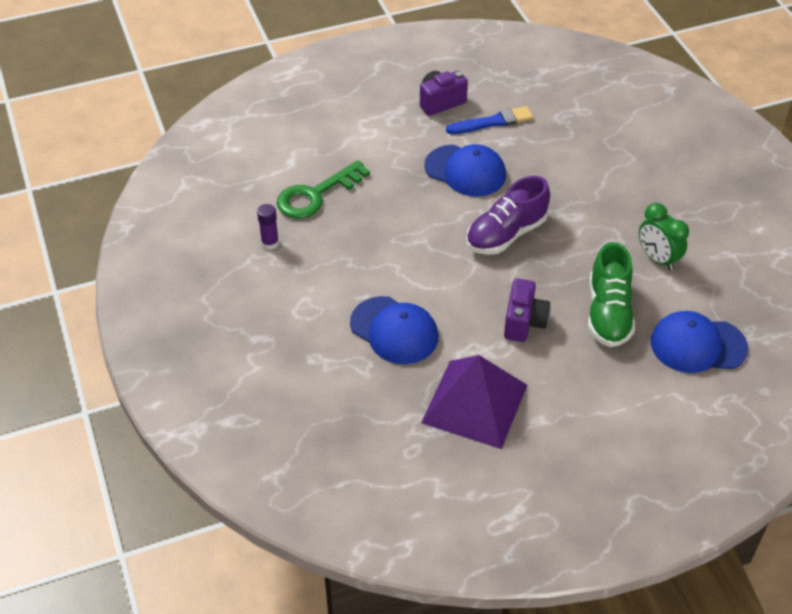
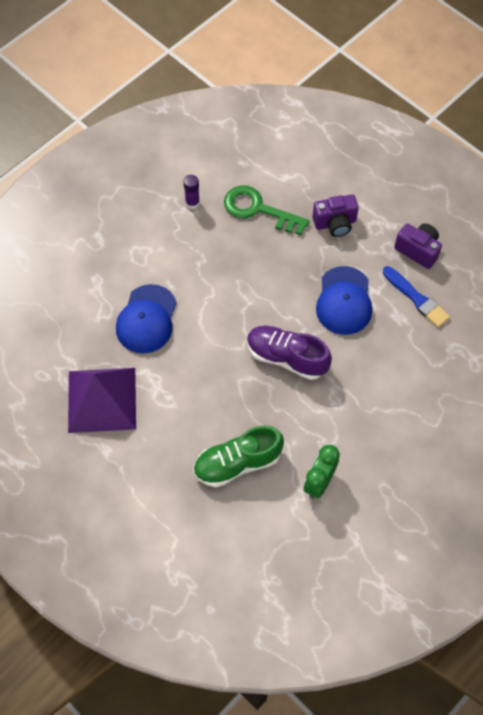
camera: 65 degrees right, 15 degrees up
(524, 322) = (197, 405): purple camera -> purple camera (335, 223)
(697, 345) = (235, 542): blue cap -> none

